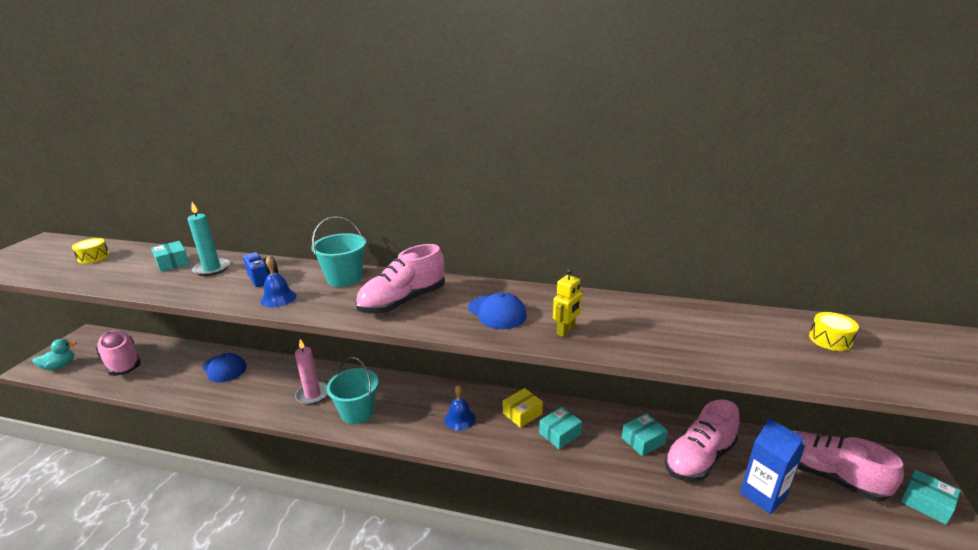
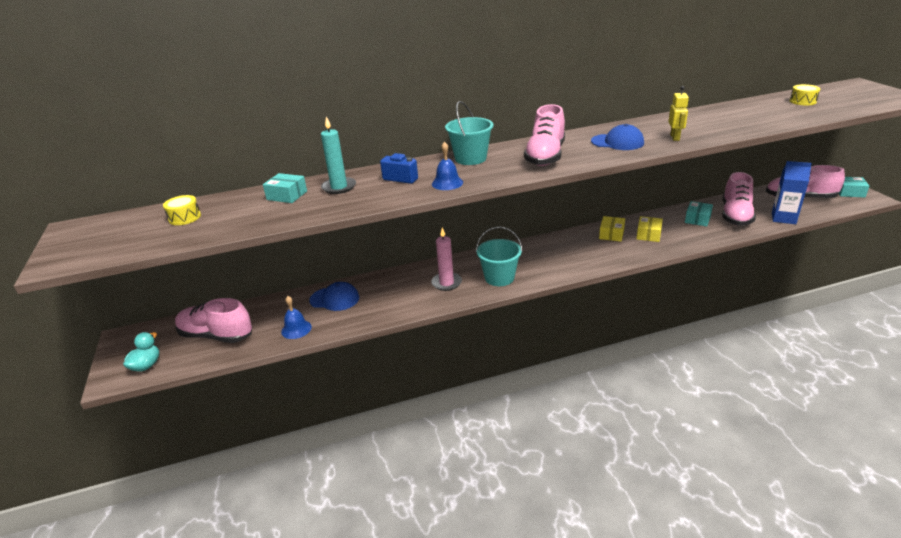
camera: 30 degrees left, 5 degrees up
(460, 419) = (576, 252): blue bell -> blue bell (296, 329)
(560, 434) = (648, 235): turquoise box -> yellow box

